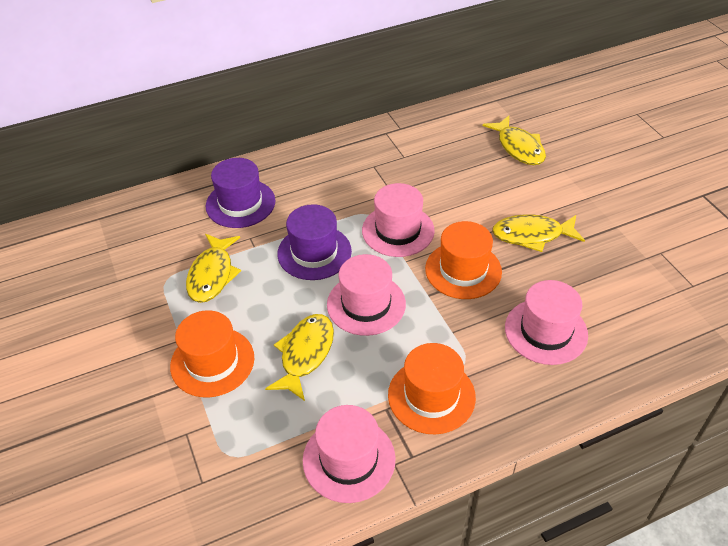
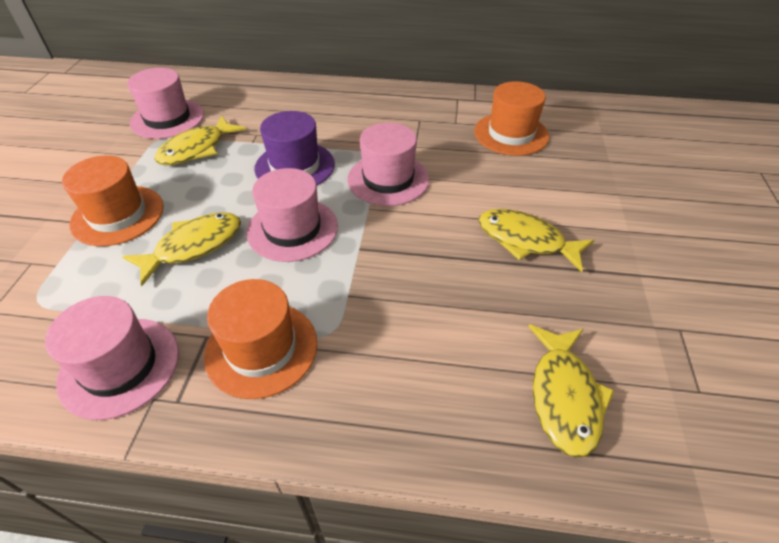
camera: 30 degrees right, 0 degrees up
(240, 203) = (277, 107): purple hat -> none
(463, 270) = (417, 241): orange hat -> orange hat (511, 134)
(518, 147) = (584, 155): yellow fish -> yellow fish (564, 396)
(546, 331) = (451, 347): pink hat -> pink hat (167, 119)

